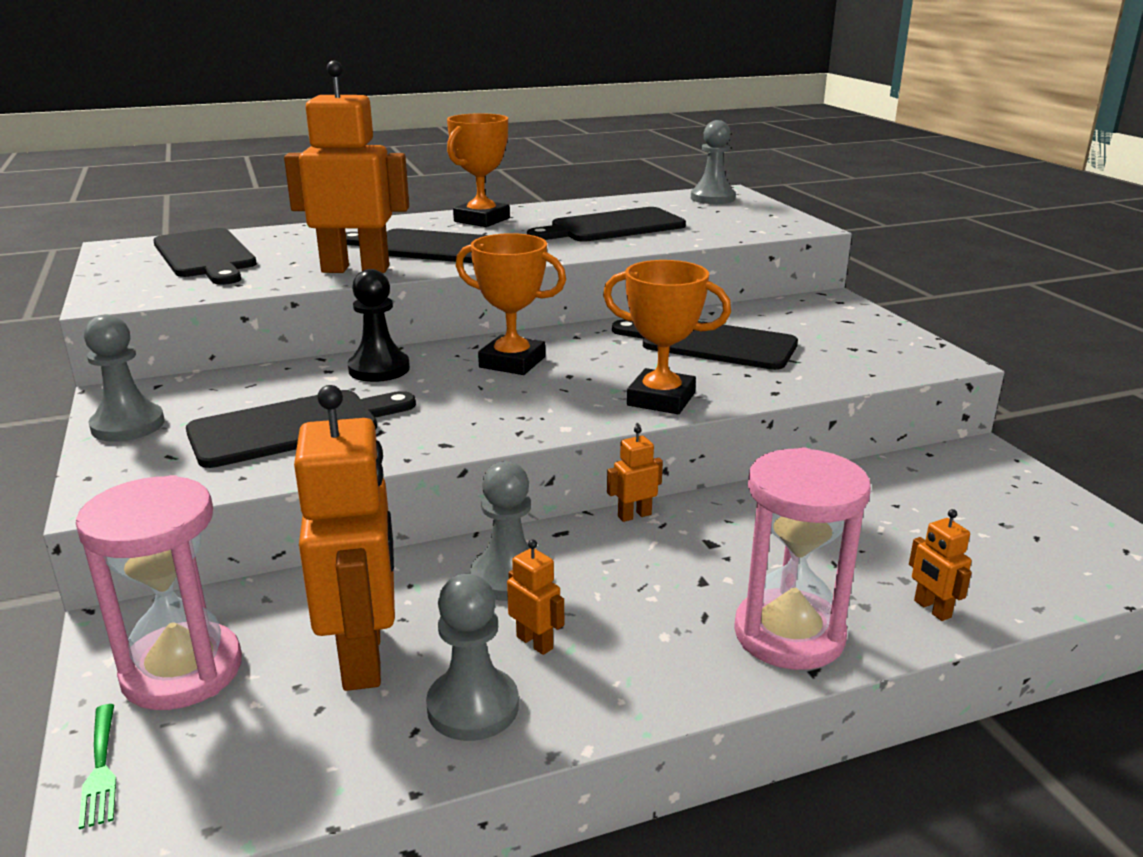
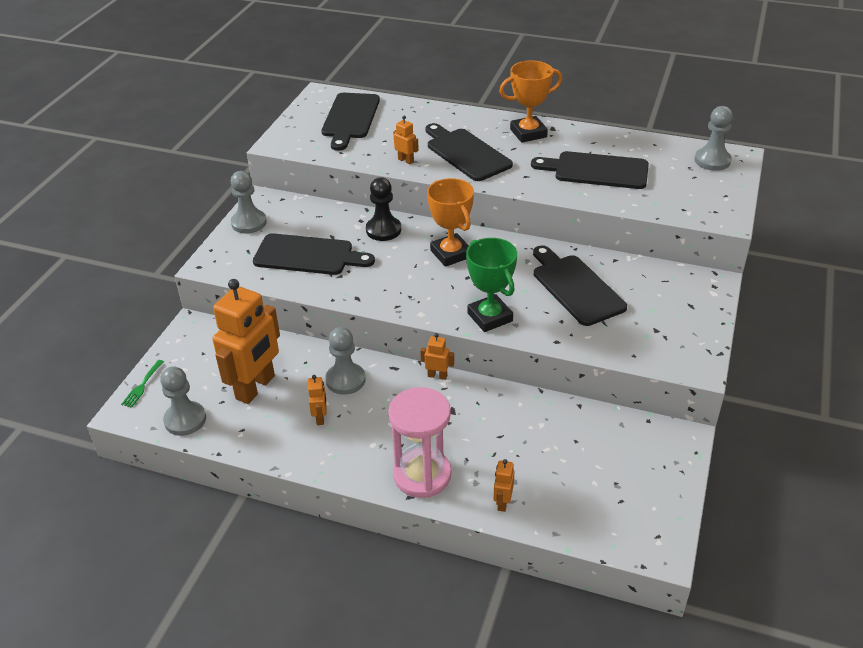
camera: 40 degrees right, 15 degrees up
(182, 671) = (195, 358): pink hourglass -> none
(355, 269) = (406, 160): orange robot -> orange robot, size x0.42
(473, 707) = (269, 432): grey pawn -> grey pawn (185, 420)
(661, 399) = (490, 317): orange trophy -> green trophy

